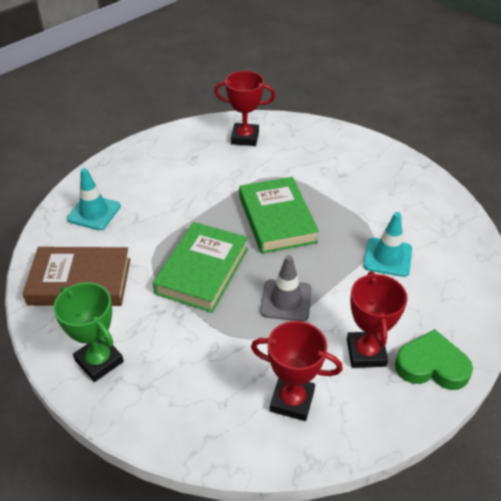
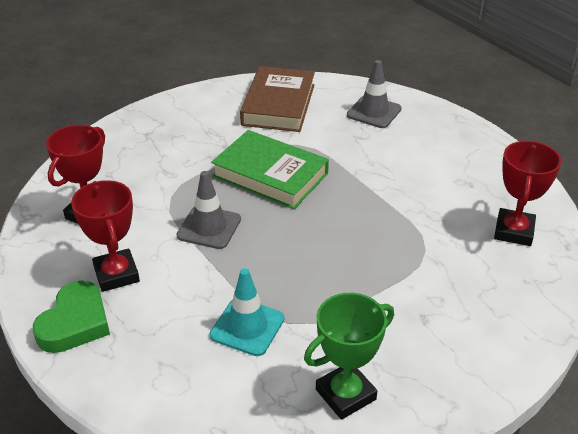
camera: 100 degrees right, 5 degrees down
(94, 212) = (374, 112): turquoise traffic cone -> grey traffic cone
(99, 361) = (184, 114): green trophy -> green trophy (345, 394)
(277, 219) = (339, 238): green book -> none
(366, 352) = (116, 274): red trophy -> red trophy turned 60 degrees clockwise

